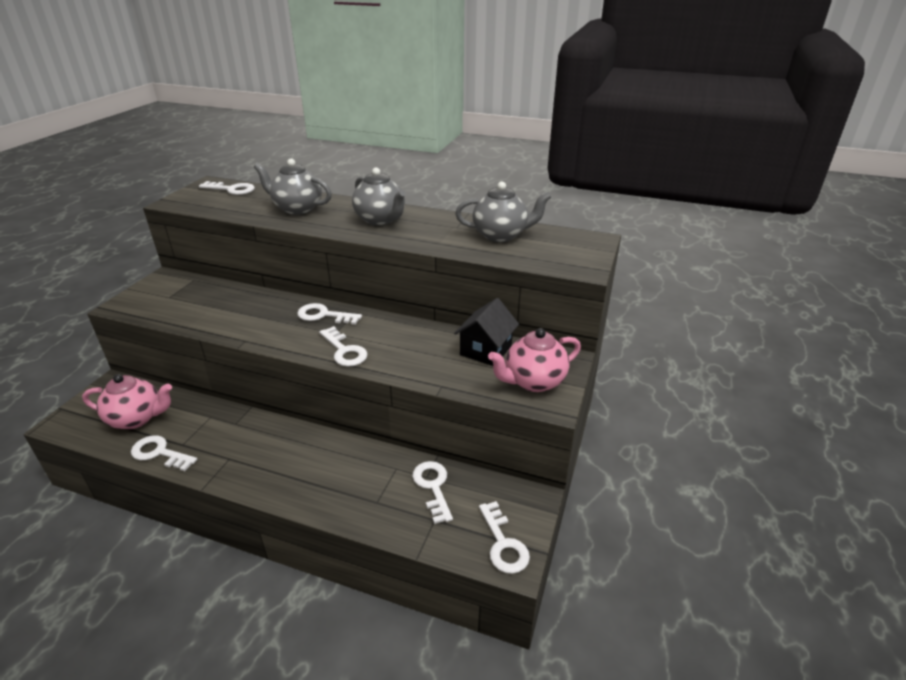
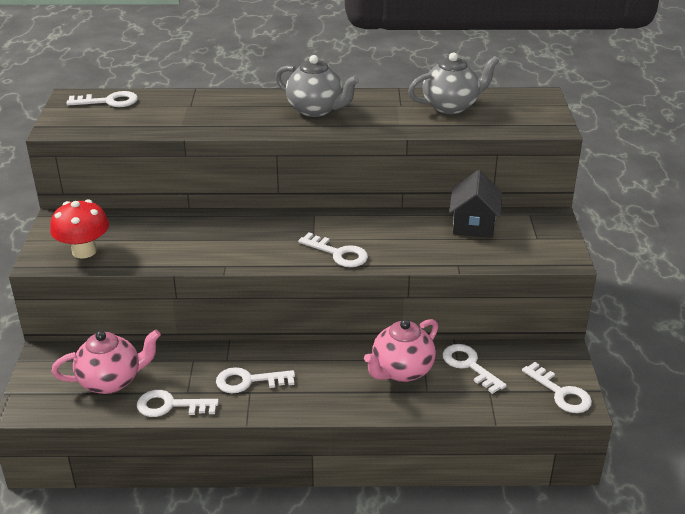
camera: 20 degrees left, 0 degrees up
(155, 305) = (84, 251): none -> red mushroom
(297, 208) = (212, 112): grey teapot -> none
(324, 315) = (285, 224): white key -> white key (248, 381)
(533, 381) = (536, 243): pink teapot -> pink teapot (401, 371)

